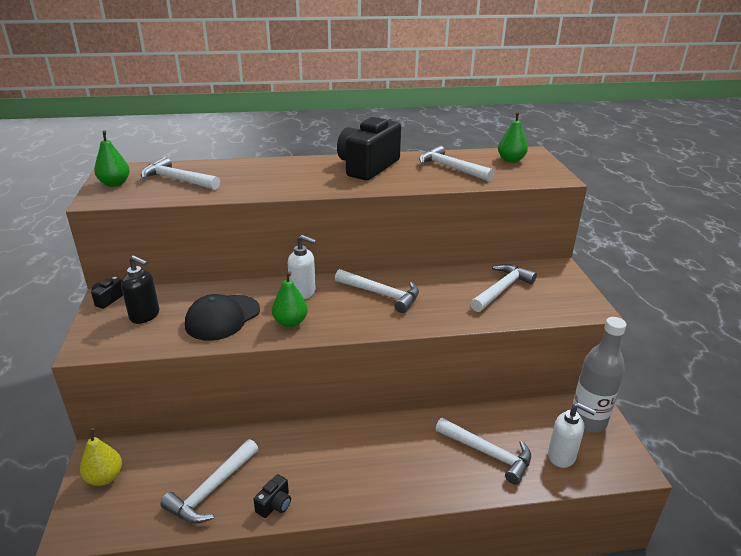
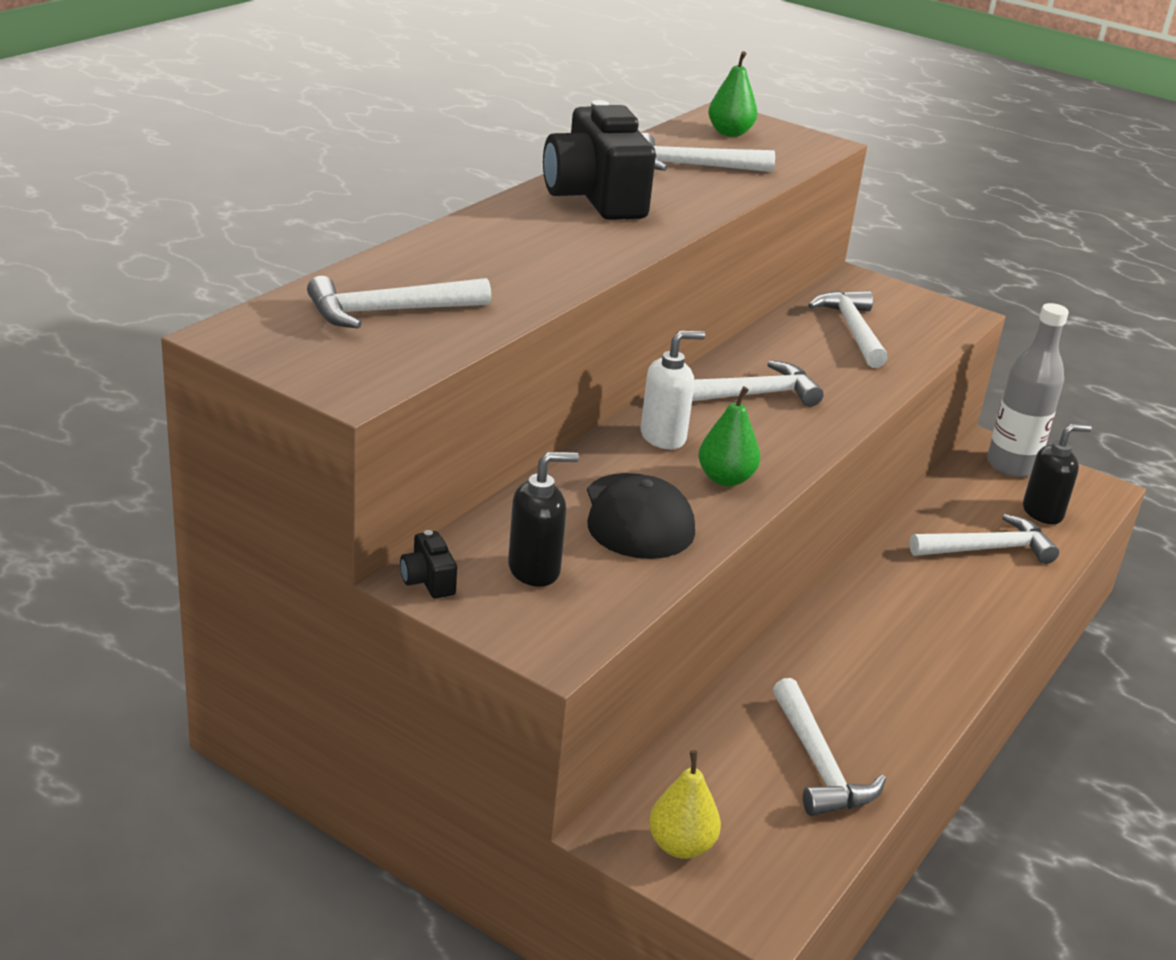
camera: 50 degrees left, 0 degrees up
(115, 184) = (306, 355): green pear -> none
(275, 504) = (901, 729): black camera -> none
(562, 456) = (1043, 513): white soap dispenser -> black soap dispenser

